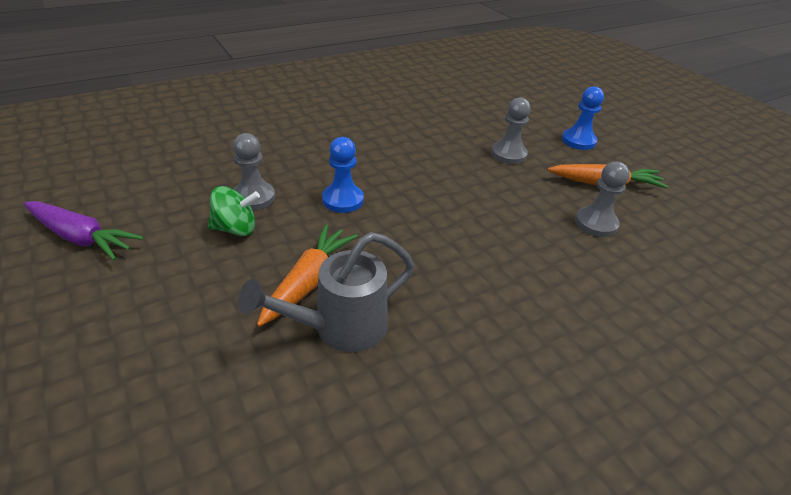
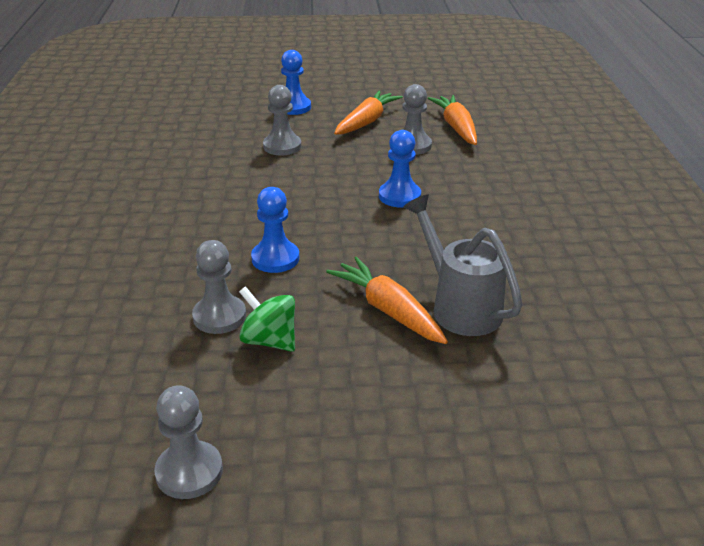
camera: 60 degrees left, 5 degrees down
(81, 238) = (189, 472): purple carrot -> grey pawn
(235, 229) = (269, 340): green spinning top -> green spinning top turned 75 degrees counterclockwise
(340, 328) = (460, 307): grey watering can -> grey watering can turned 150 degrees clockwise
(495, 239) = (399, 196): none -> blue pawn
(670, 243) = (456, 127): none -> orange carrot

